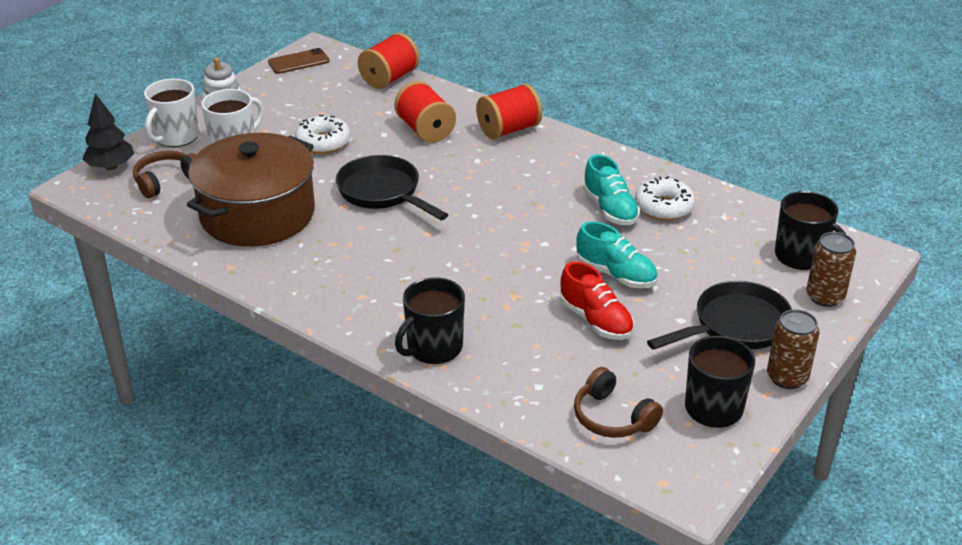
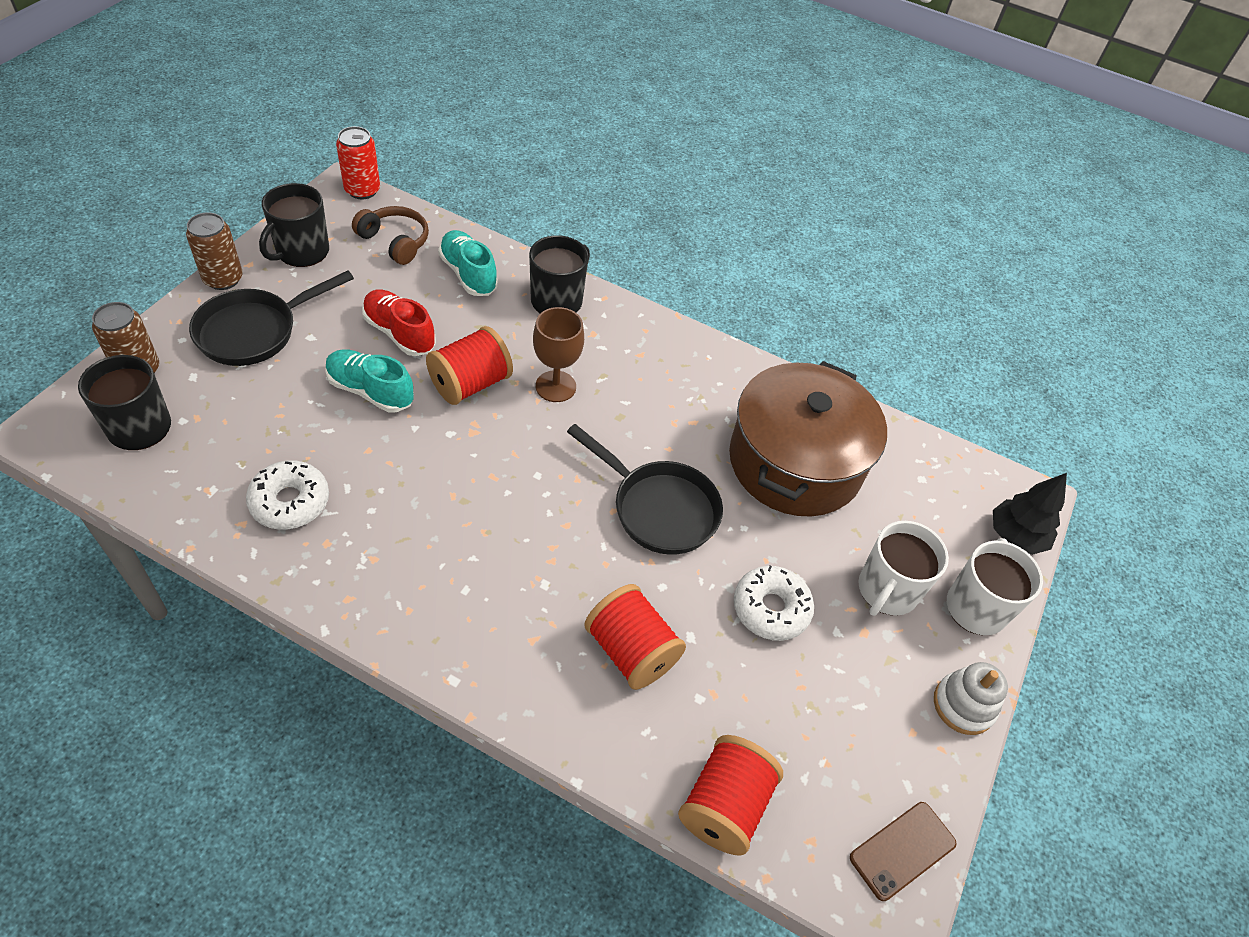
camera: 165 degrees right, 15 degrees up
(166, 181) = (931, 513): brown headphones -> none
(449, 273) = (555, 386): none -> brown goblet
(509, 130) = (503, 663): red spool -> red spool (470, 384)
(610, 209) = (363, 494): turquoise shoe -> turquoise shoe (468, 274)
(663, 489) = (362, 190): none -> red can

